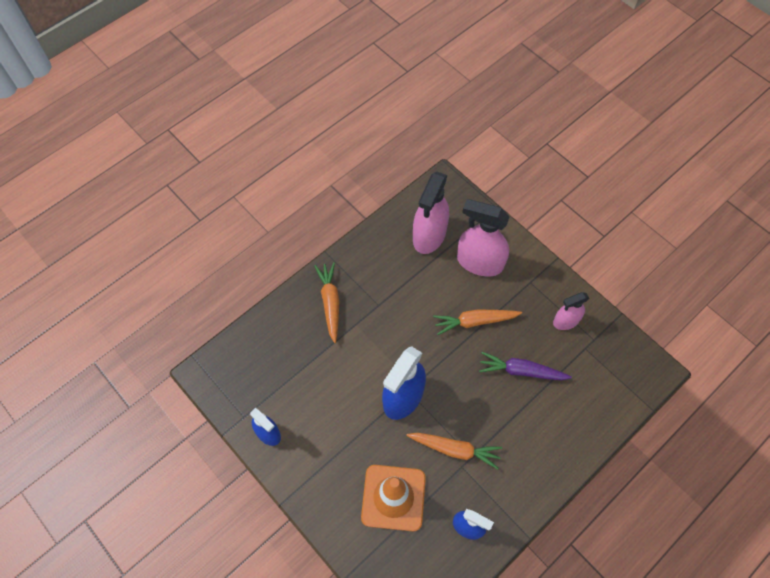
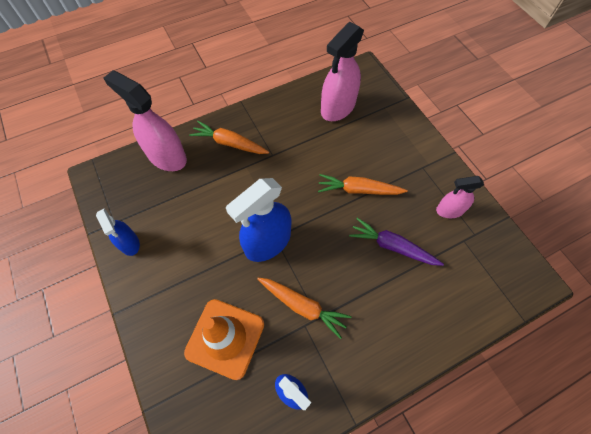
camera: 15 degrees right, 0 degrees up
(330, 303) = (229, 143): orange carrot -> orange carrot turned 75 degrees counterclockwise
(479, 262) = (378, 139): pink spray bottle -> pink spray bottle (166, 156)

